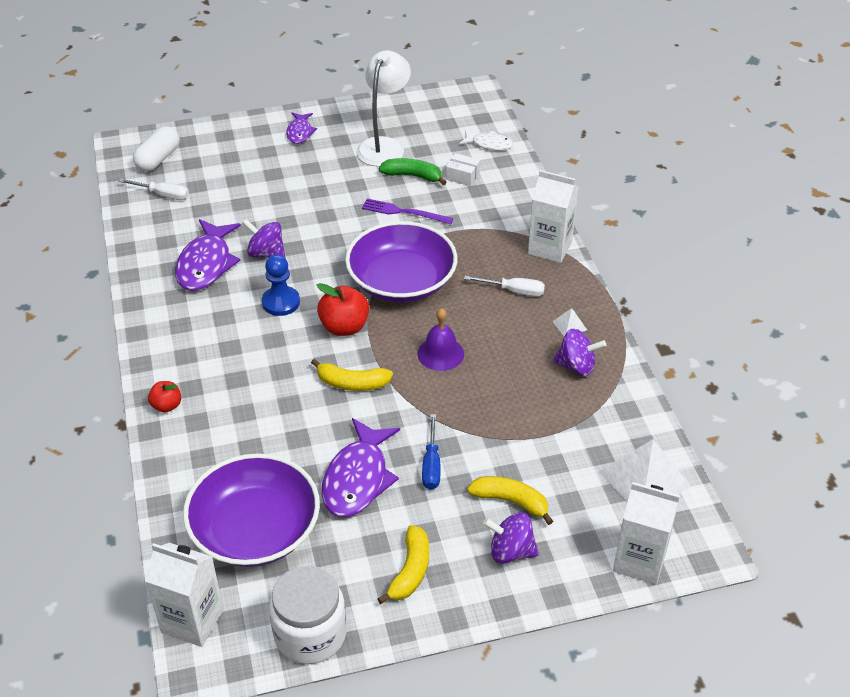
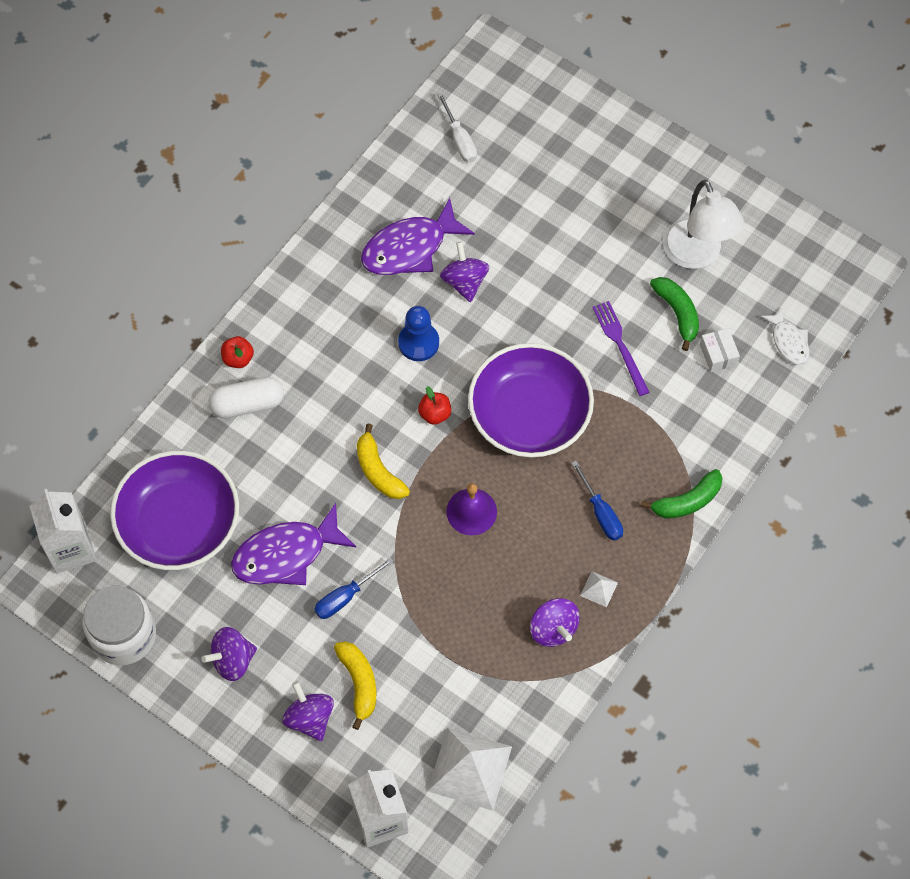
camera: 50 degrees right, 20 degrees up
(158, 159) = (500, 93): white capsule -> white capsule (247, 404)
(300, 132) = (647, 170): purple fish -> none
(344, 327) = (435, 414): red apple -> red apple, size x0.60
(384, 146) = (697, 255): white lamp -> white lamp turned 90 degrees clockwise
(410, 571) = (232, 660): yellow banana -> purple spinning top
(514, 291) = (601, 513): white screwdriver -> blue screwdriver
(550, 248) = (687, 501): white carton -> green banana

